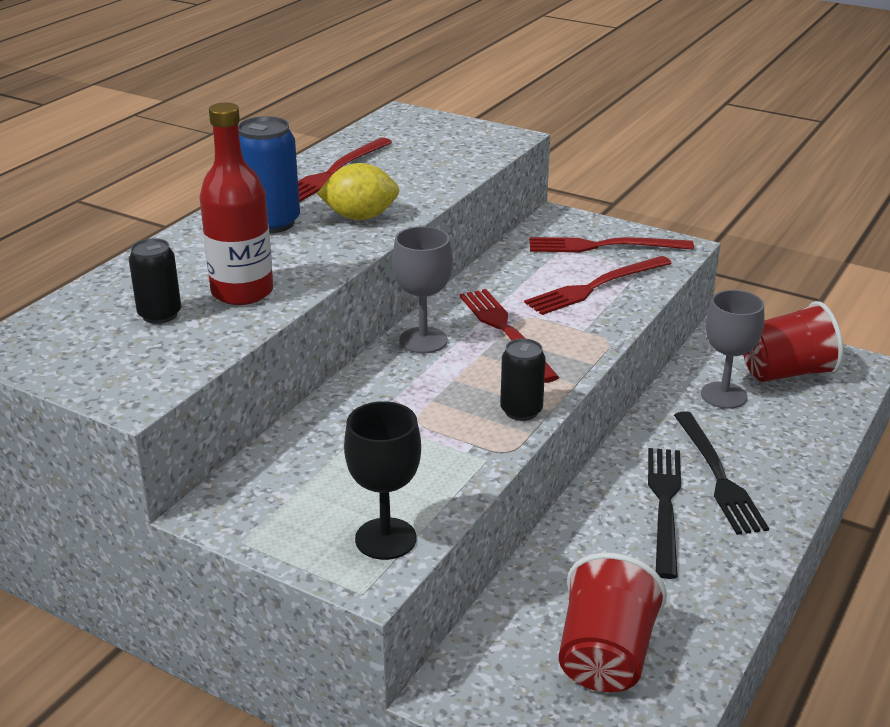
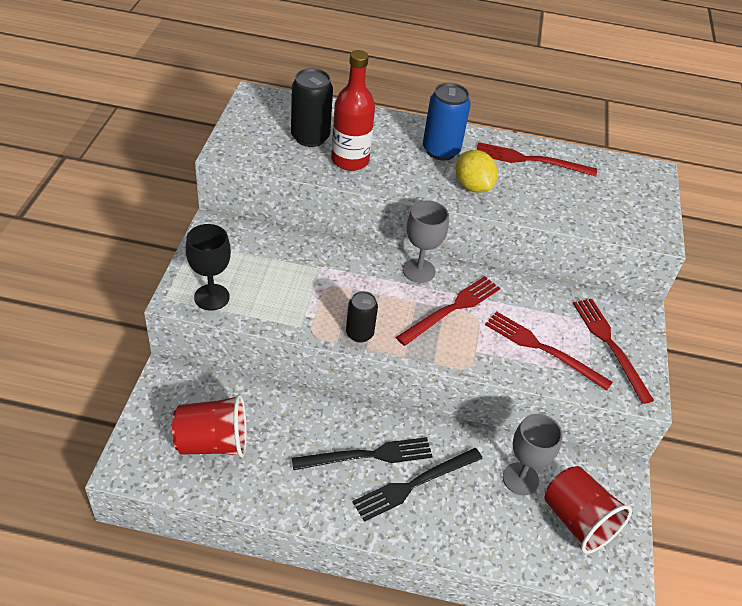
camera: 65 degrees right, 15 degrees up
(160, 315) = (310, 137): black can -> black can, size x1.54

